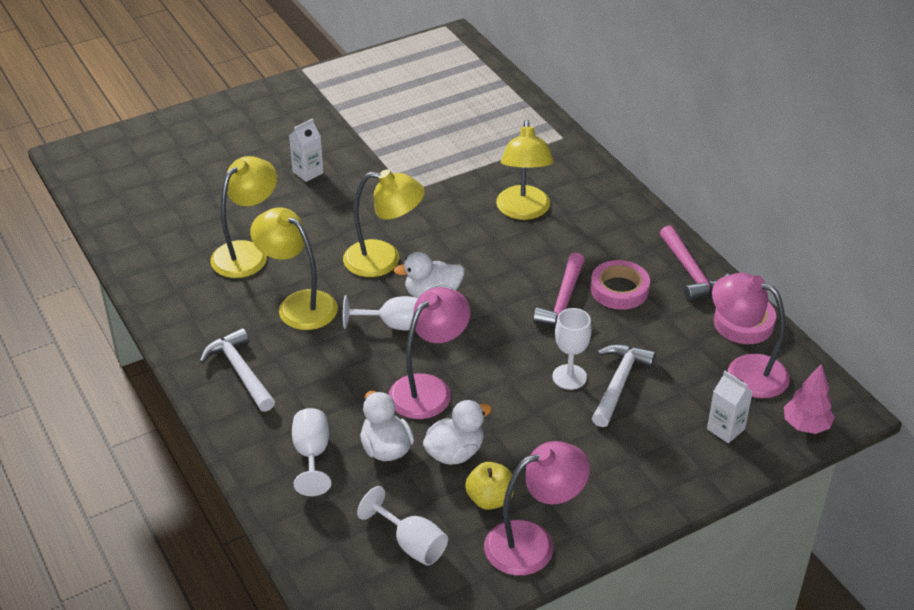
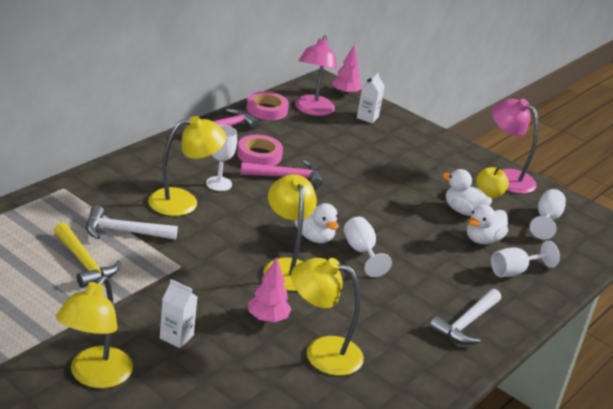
camera: 115 degrees left, 10 degrees down
(298, 304) = (370, 307): yellow lamp -> yellow lamp (95, 376)
(310, 230) = (267, 318): none -> pink tree
(429, 389) = (415, 228): pink lamp -> none
(431, 136) = (84, 263): none -> yellow hammer
(569, 377) = (362, 171): white goblet -> white goblet (219, 184)
(619, 383) = (354, 153): white hammer -> white hammer (123, 231)

